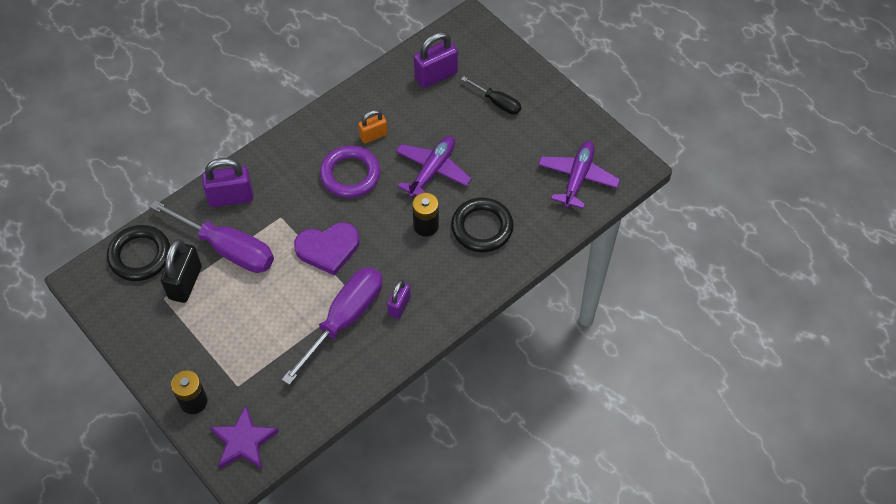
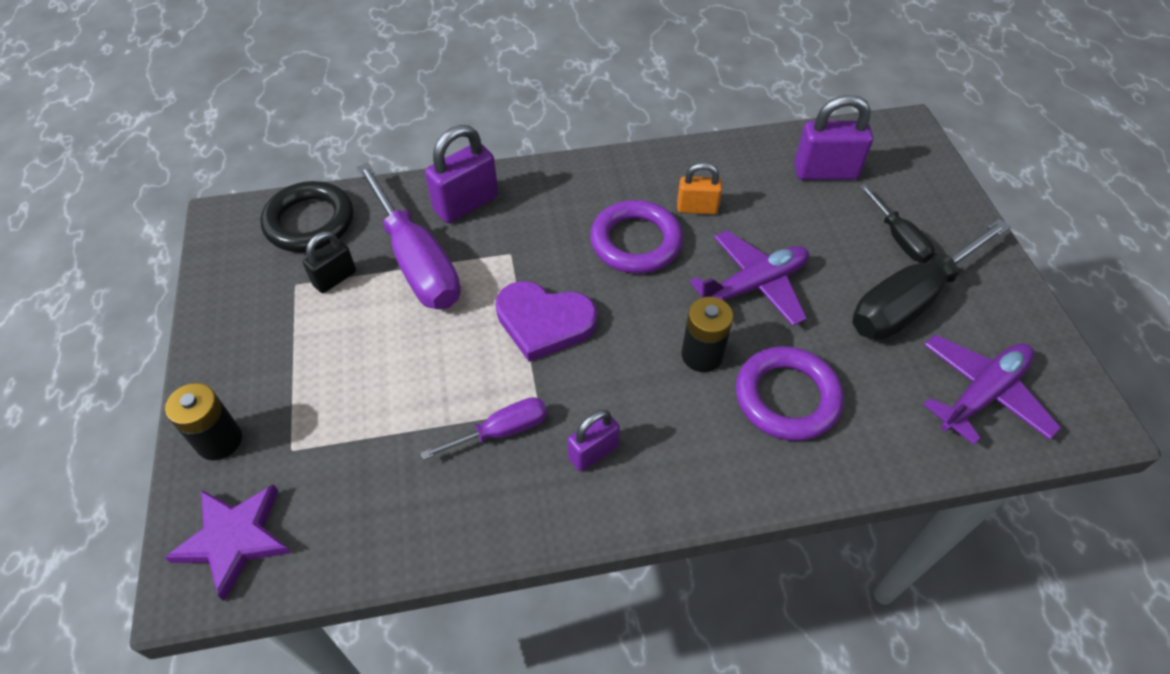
camera: 30 degrees right, 5 degrees down
(185, 283) = (335, 278): black padlock -> black padlock, size x0.62
(231, 197) = (466, 204): purple padlock -> purple padlock turned 60 degrees counterclockwise
(344, 319) = (501, 431): purple screwdriver -> purple screwdriver, size x0.53
(482, 228) = (787, 397): black ring -> purple ring
(520, 140) = (910, 301): none -> black screwdriver

